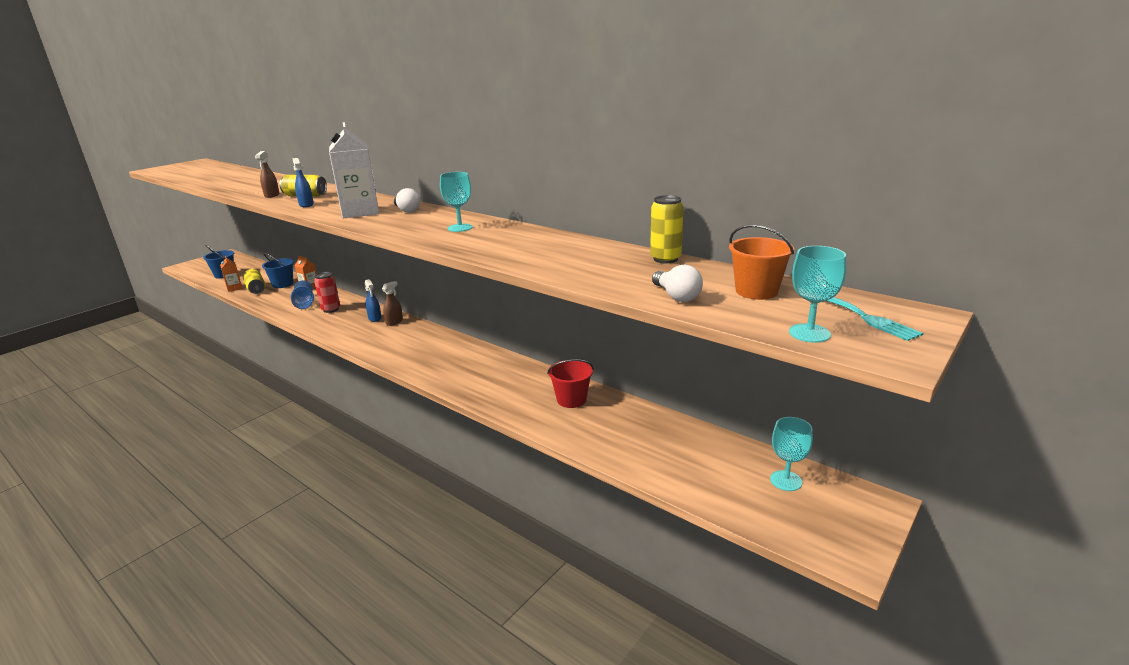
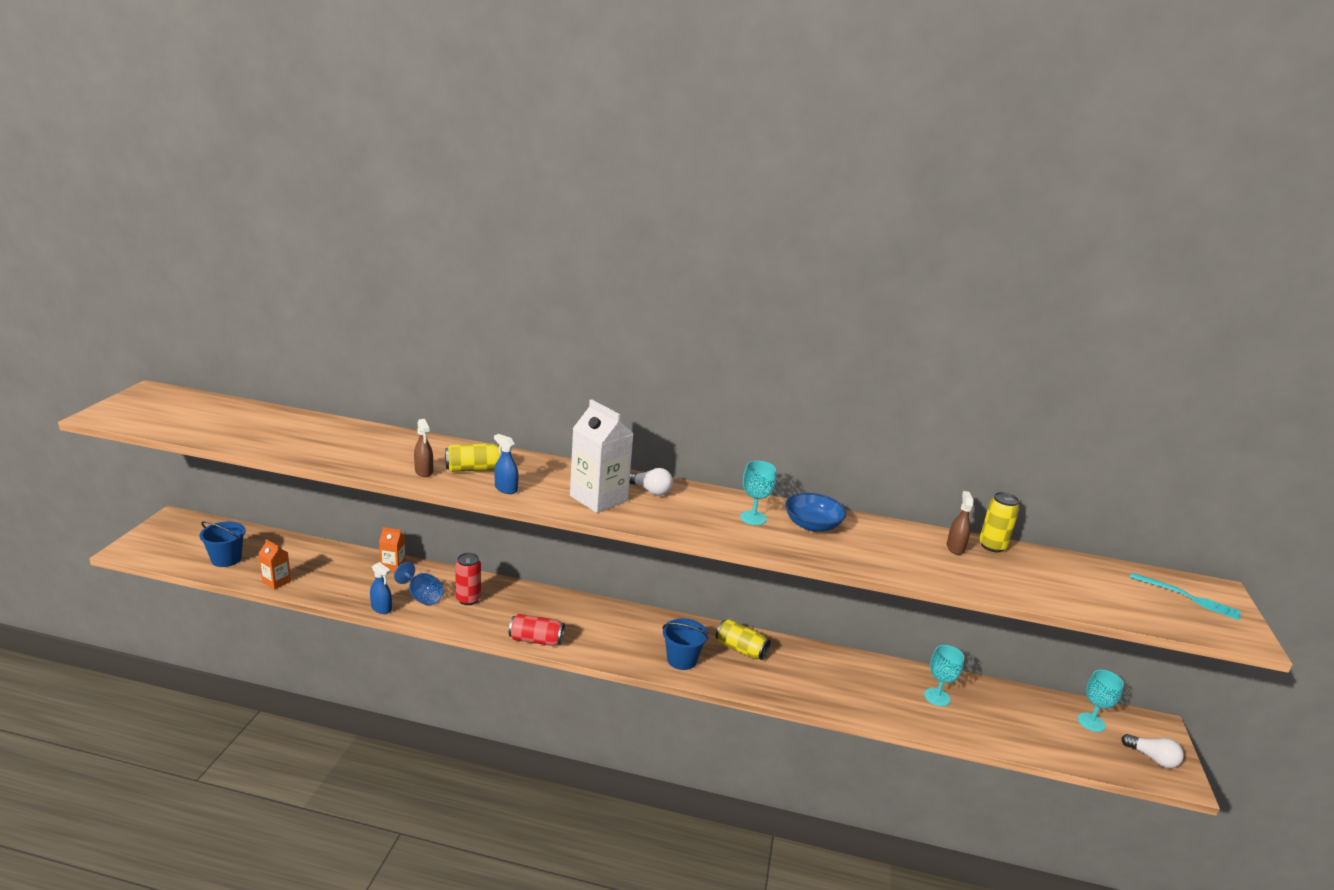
camera: 30 degrees left, 0 degrees up
(256, 289) = (314, 579): yellow can -> yellow can (741, 649)
(283, 284) = (345, 565): blue bucket -> blue bucket (682, 660)
(343, 337) = (536, 640): none -> red can
(375, 318) = (542, 605): blue spray bottle -> blue spray bottle (381, 608)
(394, 322) = (573, 606): brown spray bottle -> brown spray bottle (955, 548)
(504, 234) = (812, 525): none -> blue bowl
(571, 400) = (862, 676): red bucket -> none
(676, 296) = (1057, 595): white light bulb -> white light bulb (1152, 758)
(756, 291) = (1100, 580): orange bucket -> none
(809, 333) = (1181, 623): turquoise goblet -> turquoise goblet (937, 697)

